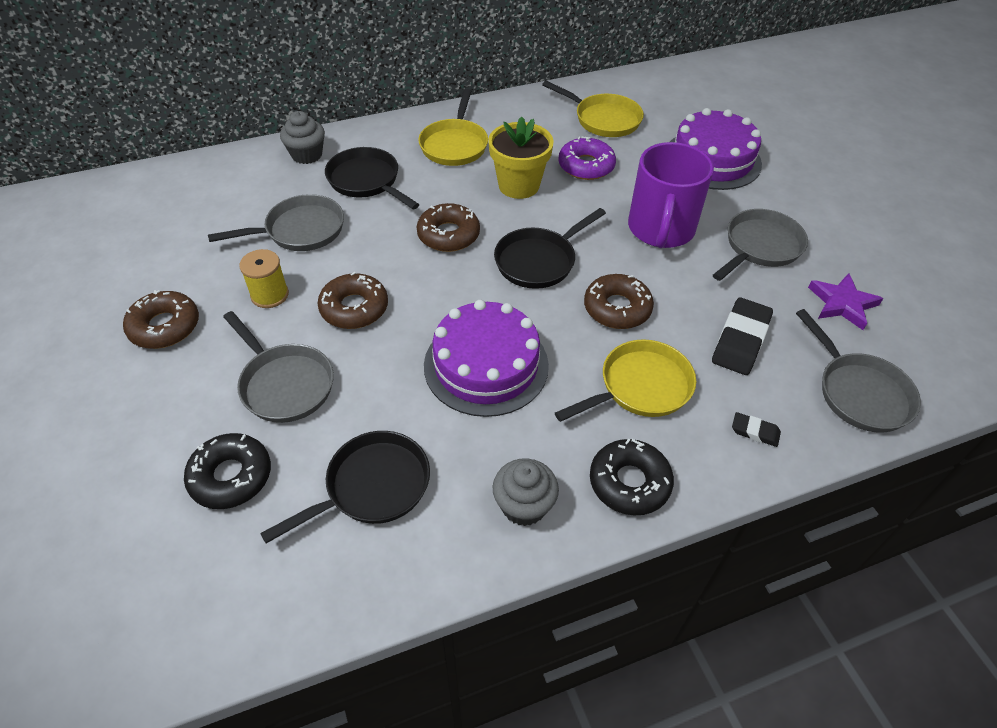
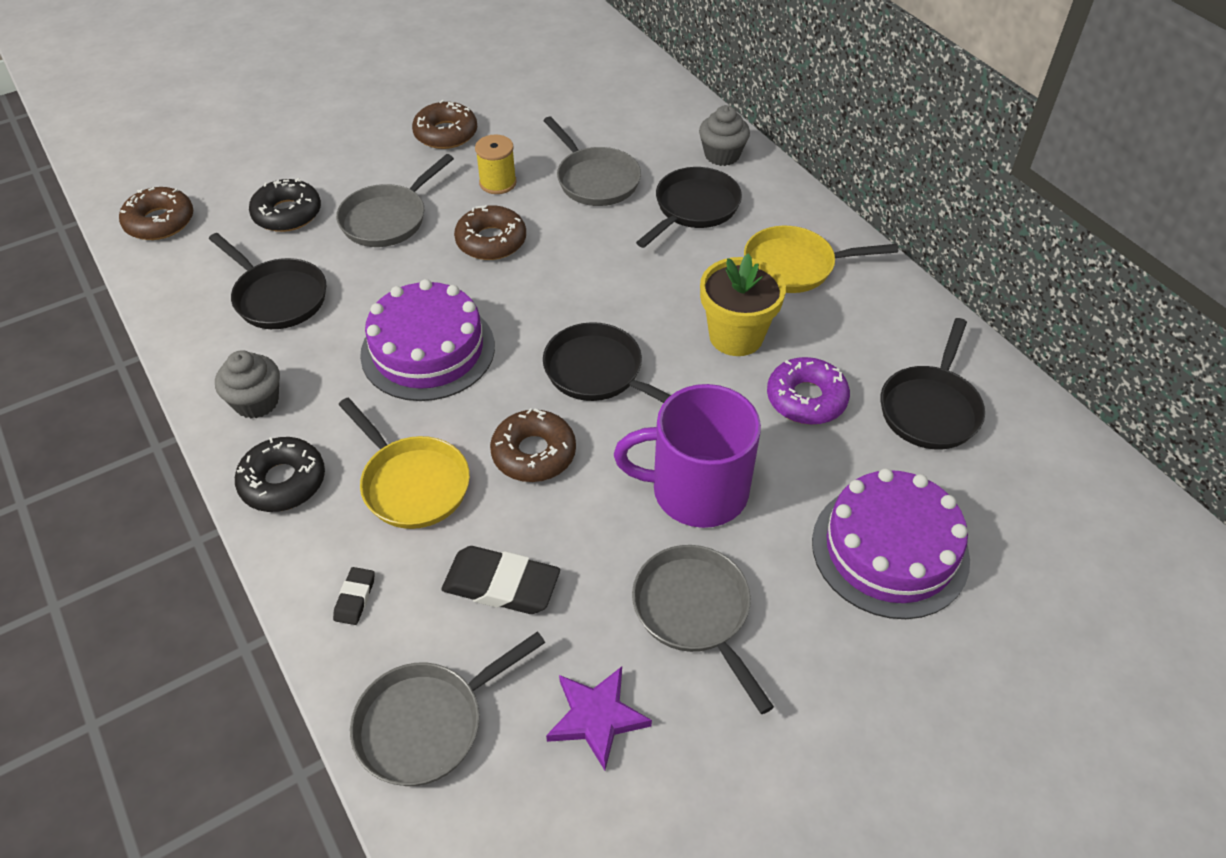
camera: 80 degrees right, 0 degrees up
(448, 235) = (622, 289): brown donut -> brown donut (160, 222)
(603, 119) = (930, 408): yellow pan -> black pan
(760, 247) = (695, 612): grey pan -> grey pan turned 150 degrees counterclockwise

